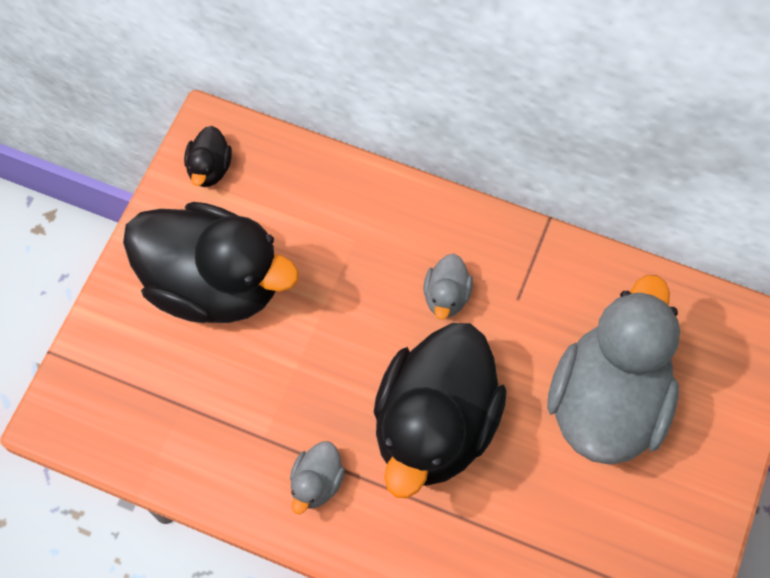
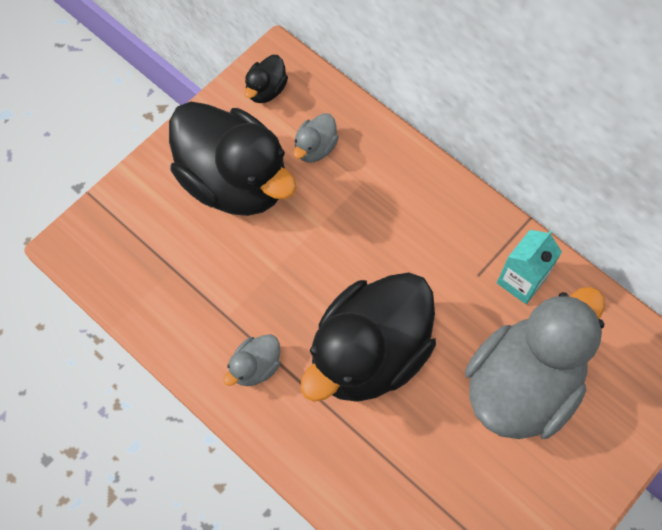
camera: 20 degrees right, 0 degrees up
(446, 296) = (418, 253): grey duck -> grey duck (315, 148)
(565, 289) = (521, 280): none -> turquoise carton

